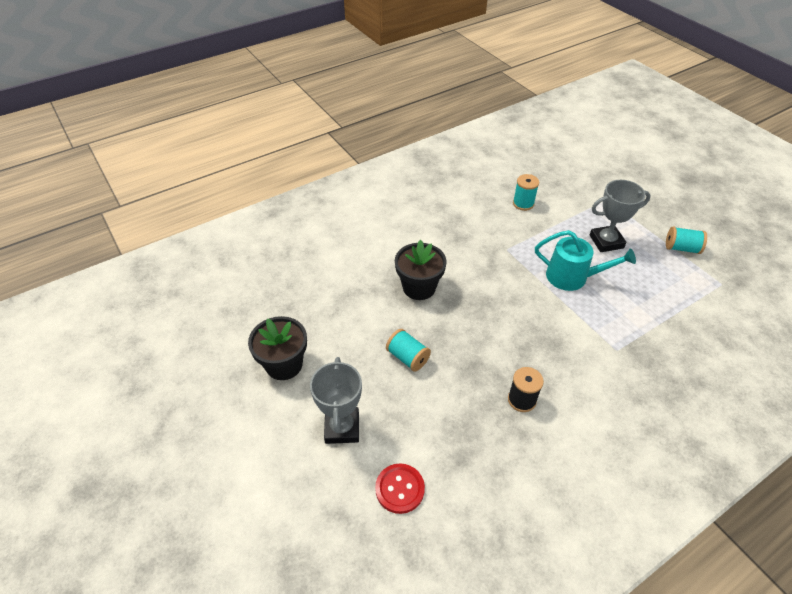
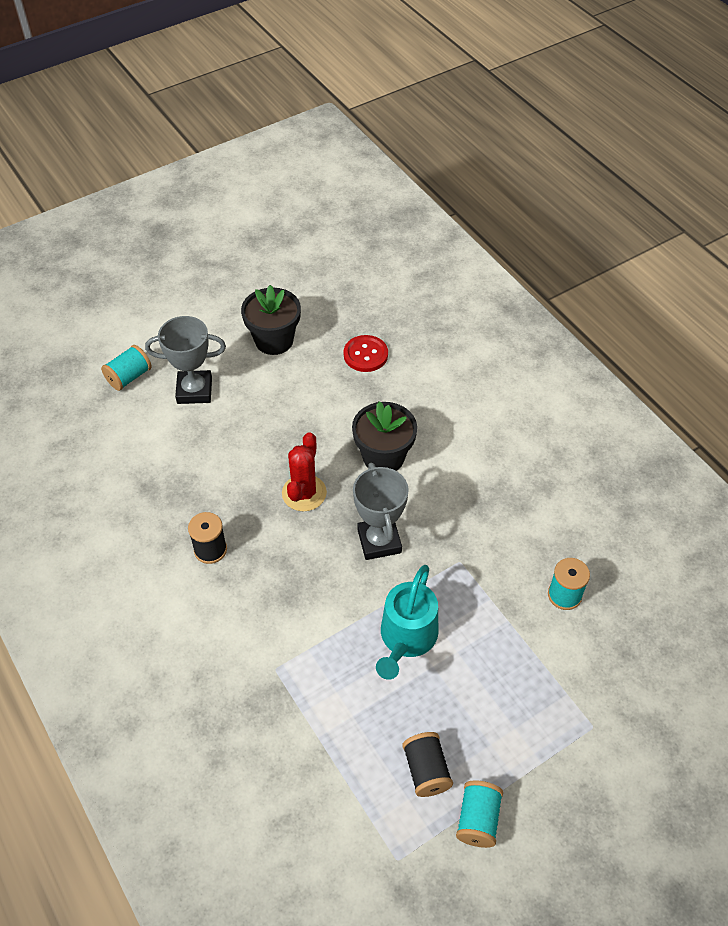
camera: 90 degrees right, 5 degrees up
(399, 489) = (123, 436): red button -> red button (365, 355)
(407, 357) = (277, 444): turquoise spool -> turquoise spool (129, 377)
(457, 337) = (304, 493): none -> red cactus
(606, 241) = (485, 701): grey trophy -> grey trophy (379, 541)
(661, 269) = (426, 770): none -> black spool

